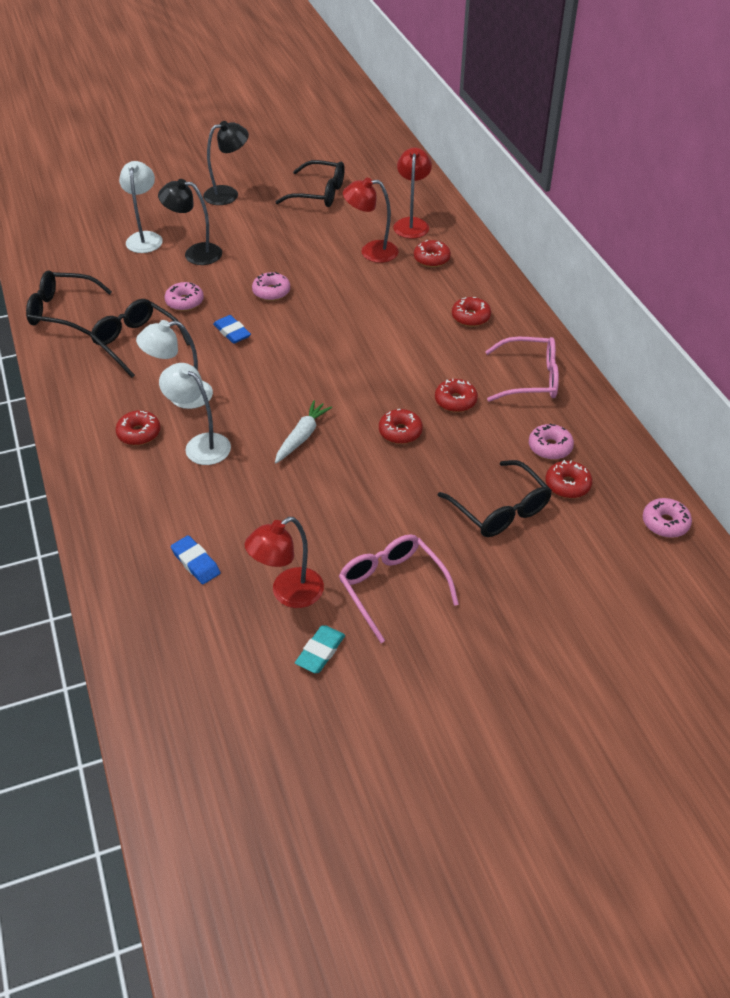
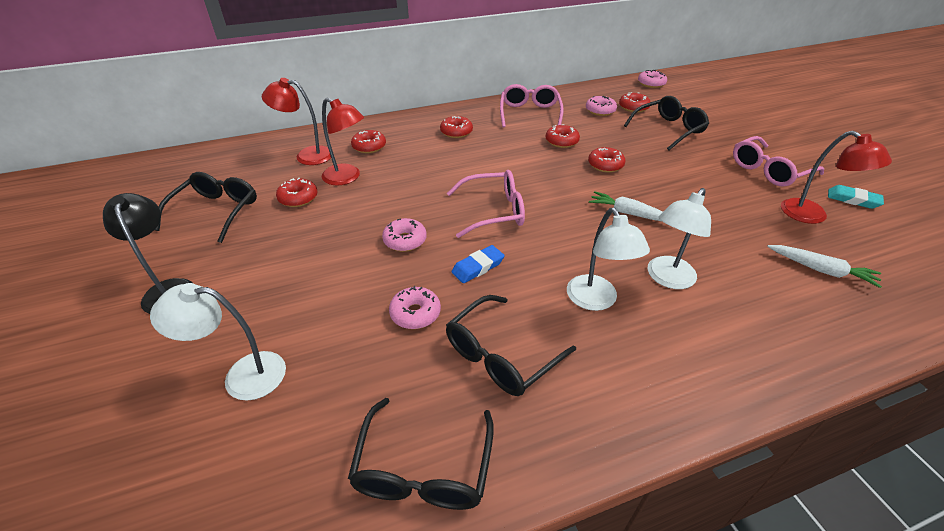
camera: 90 degrees left, 5 degrees down
(139, 433) = (670, 332): red donut -> red donut (298, 198)
(195, 253) = (306, 312): black lamp -> none
(196, 562) = (821, 270): blue eraser -> white carrot
(311, 343) = (494, 211): none -> pink glasses
(371, 252) = (347, 178): red lamp -> red lamp turned 60 degrees counterclockwise

